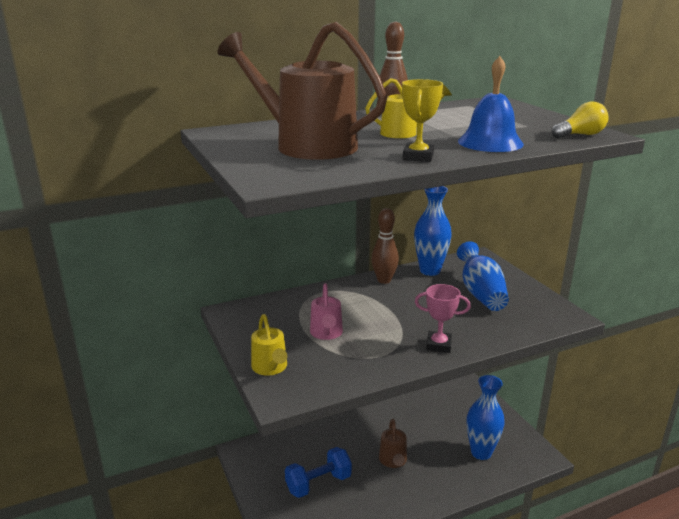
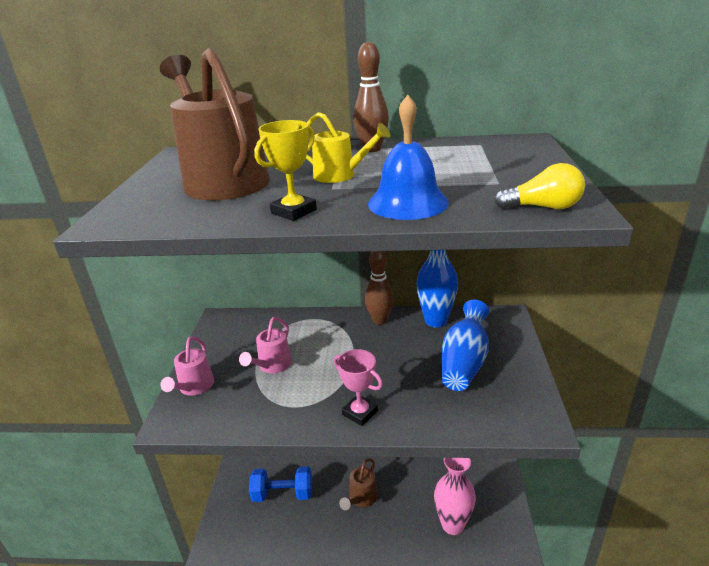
camera: 30 degrees right, 5 degrees up
(271, 368) = (194, 388): yellow watering can -> pink watering can
(481, 452) = (452, 525): blue vase -> pink vase

